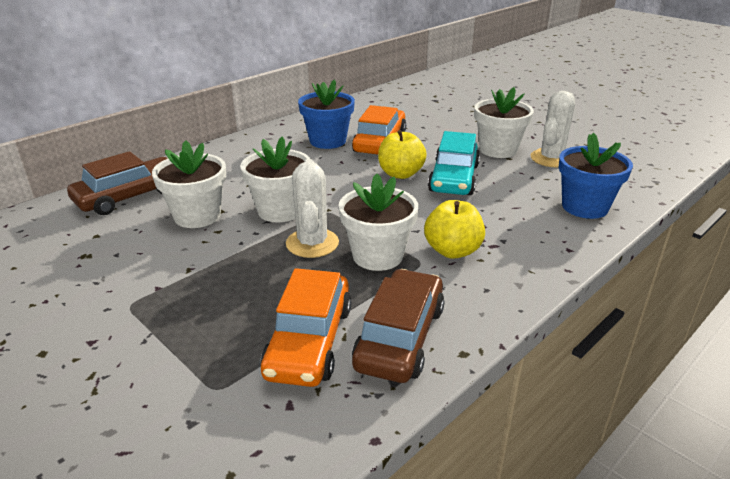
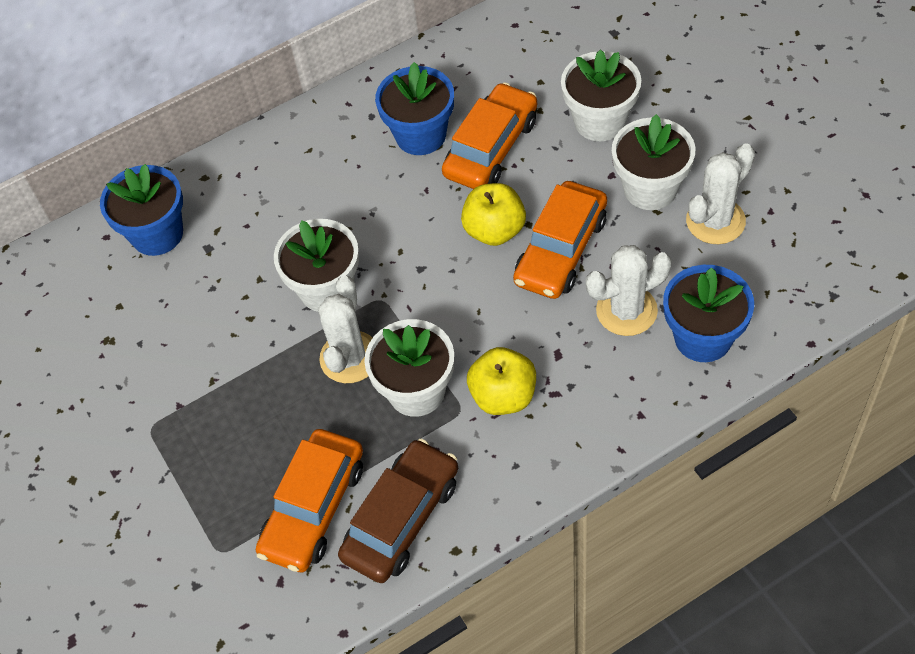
camera: 20 degrees right, 25 degrees up
(130, 196) = (157, 234): brown car -> blue flower pot
(197, 216) = (230, 286): white flower pot -> white flower pot (600, 121)
(453, 178) = (561, 250): turquoise car -> orange car
(520, 200) = (626, 311): none -> white cactus

